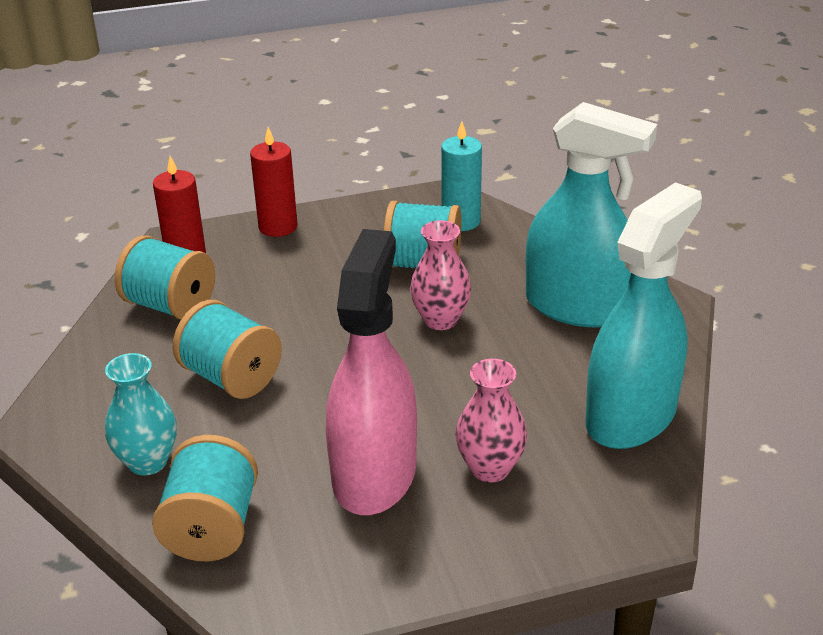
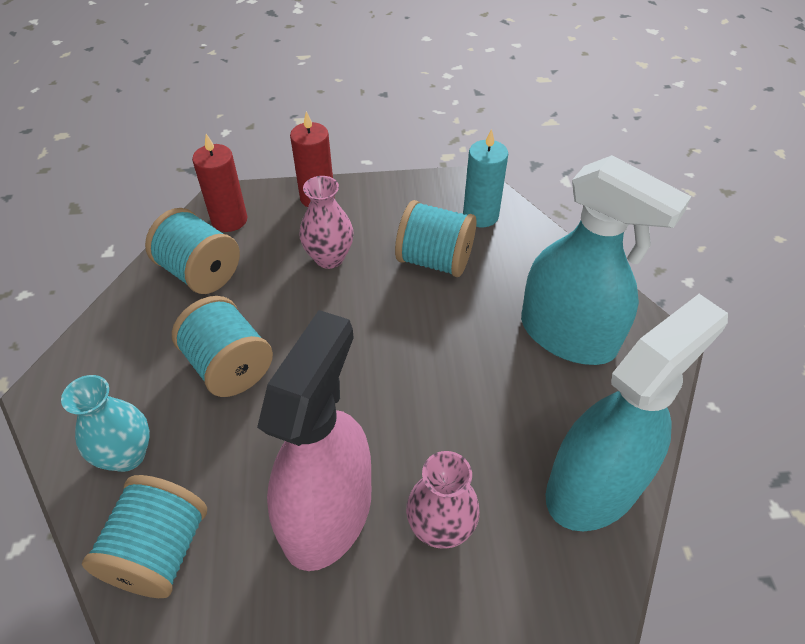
camera: 10 degrees right, 15 degrees up
(440, 320) = (435, 329): pink vase -> pink vase (329, 258)

